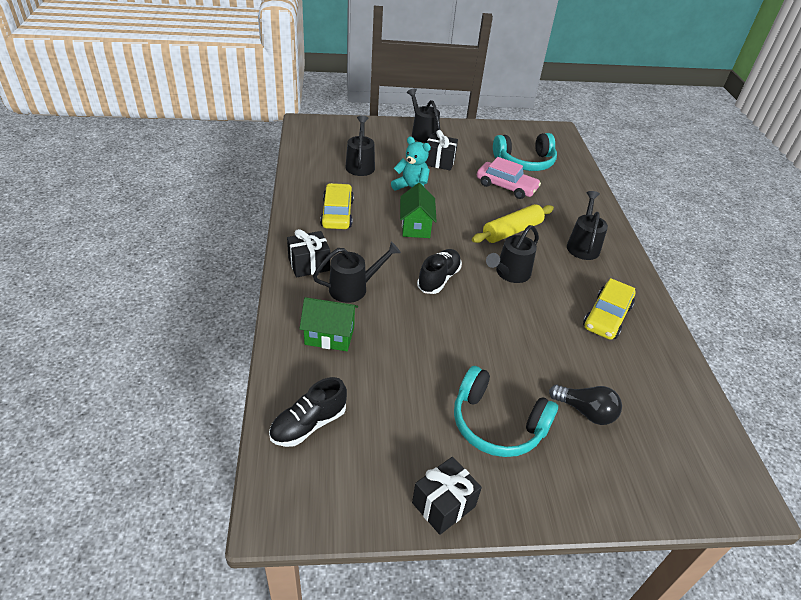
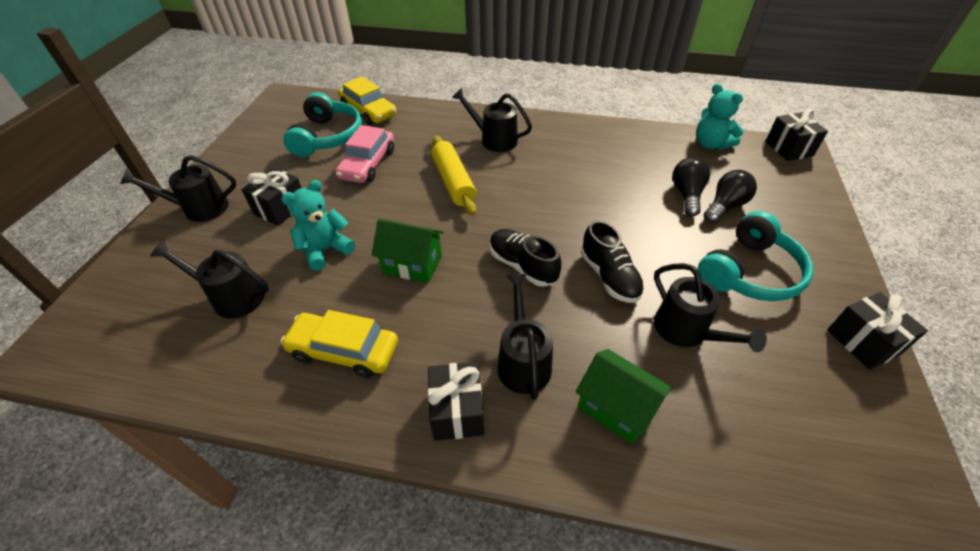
camera: 70 degrees left, 5 degrees up
(308, 424) = (779, 461): black shoe -> black shoe (609, 276)
(329, 336) = (616, 408): green house -> green house turned 75 degrees counterclockwise
(506, 186) = (368, 164): pink car -> pink car turned 150 degrees clockwise
(509, 274) = (526, 203): black watering can -> black watering can (687, 332)
(585, 381) = (686, 195): none -> black light bulb
(607, 316) = (602, 156): yellow car -> yellow car (369, 111)
(692, 406) = (710, 144): none -> turquoise teddy bear
(741, 486) = (789, 148): none -> black gift

